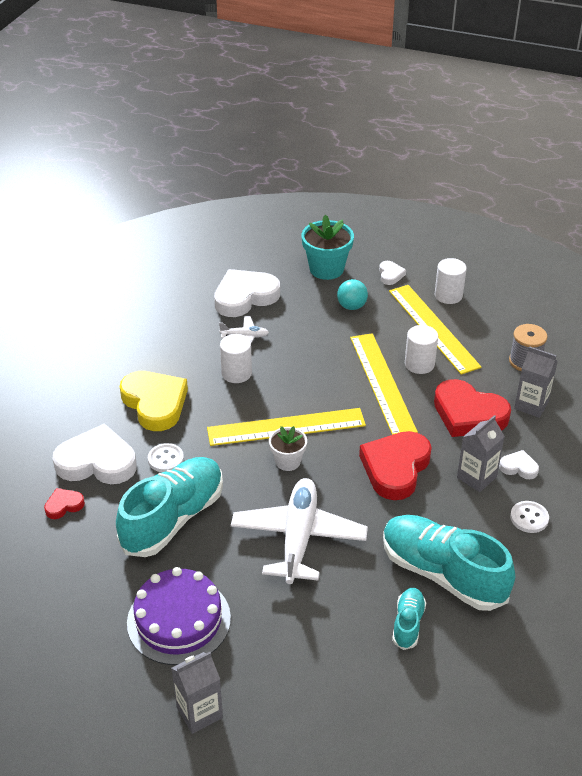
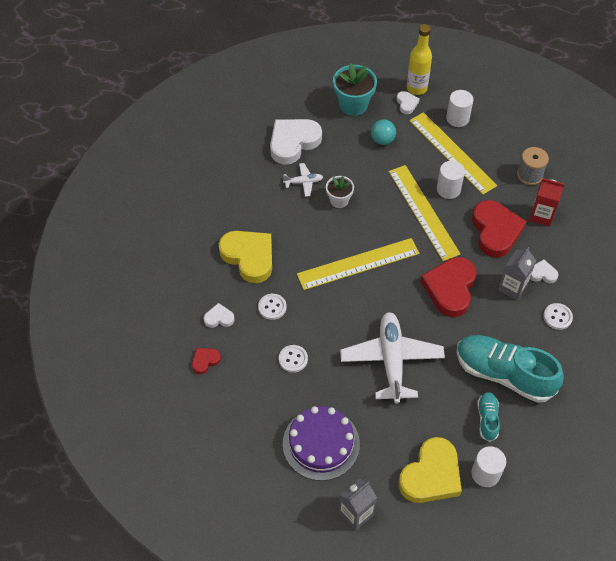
camera: 10 degrees left, 15 degrees up
(97, 462) = (219, 318): white heart -> white heart, size x0.47
(173, 518) = (293, 359): turquoise shoe -> white button
(236, 373) = (306, 219): white cylinder -> white cylinder (485, 473)
(288, 461) = (367, 295): white flower pot -> white flower pot (339, 200)
(314, 680) = (431, 475): none -> yellow heart
(406, 261) = (416, 88): none -> yellow bottle
(468, 414) = (495, 231): red heart -> red heart turned 120 degrees counterclockwise
(531, 405) = (541, 215): grey carton -> red carton

